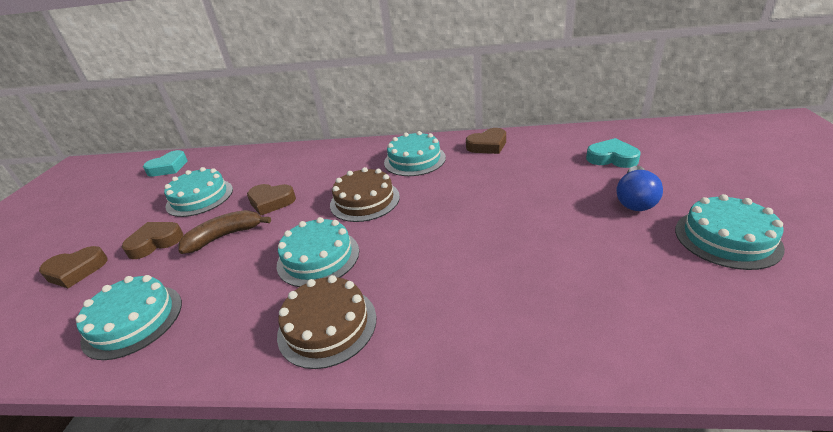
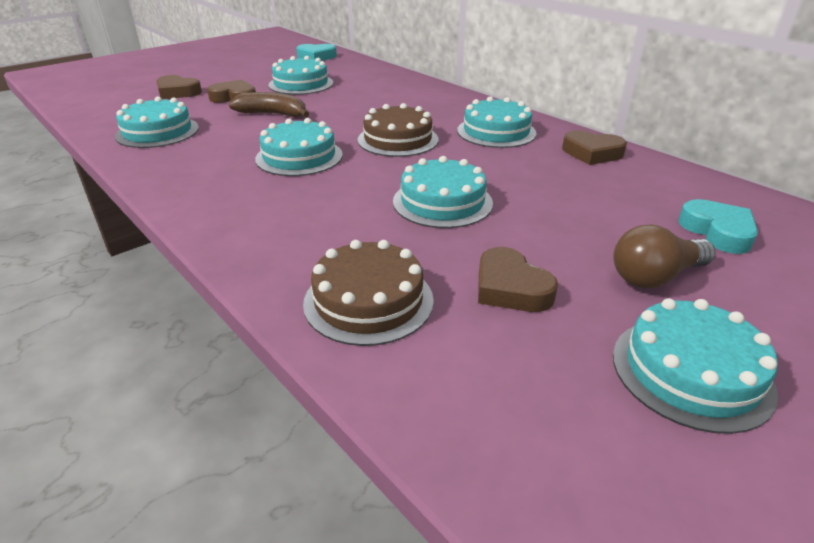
camera: 40 degrees right, 0 degrees up
(271, 202) = (336, 108): brown heart -> brown heart (510, 288)
(327, 325) = (232, 196): brown cake -> brown cake (368, 301)
(473, 226) = (442, 202): none -> turquoise cake
(635, 200) = (655, 277): blue light bulb -> brown light bulb

